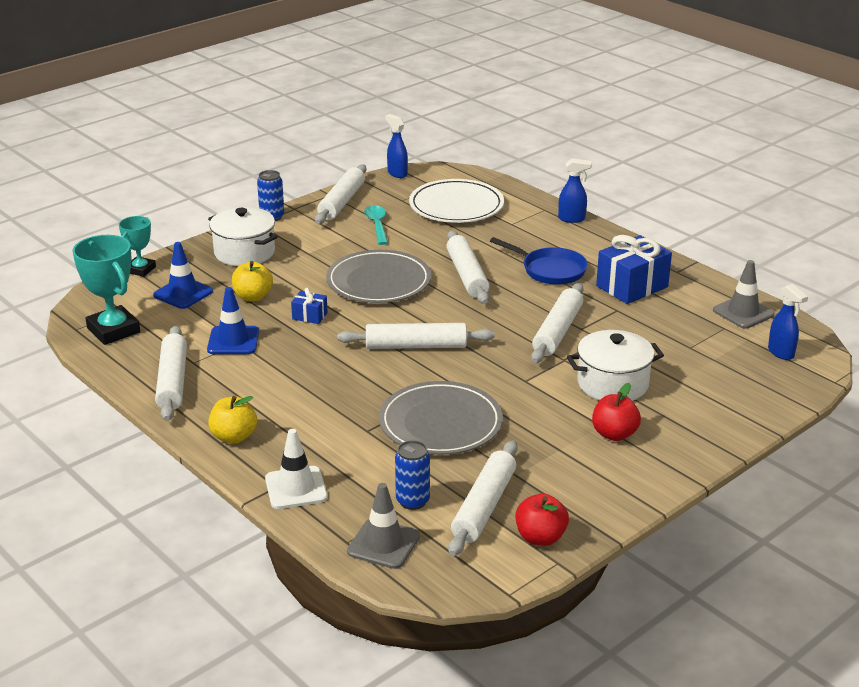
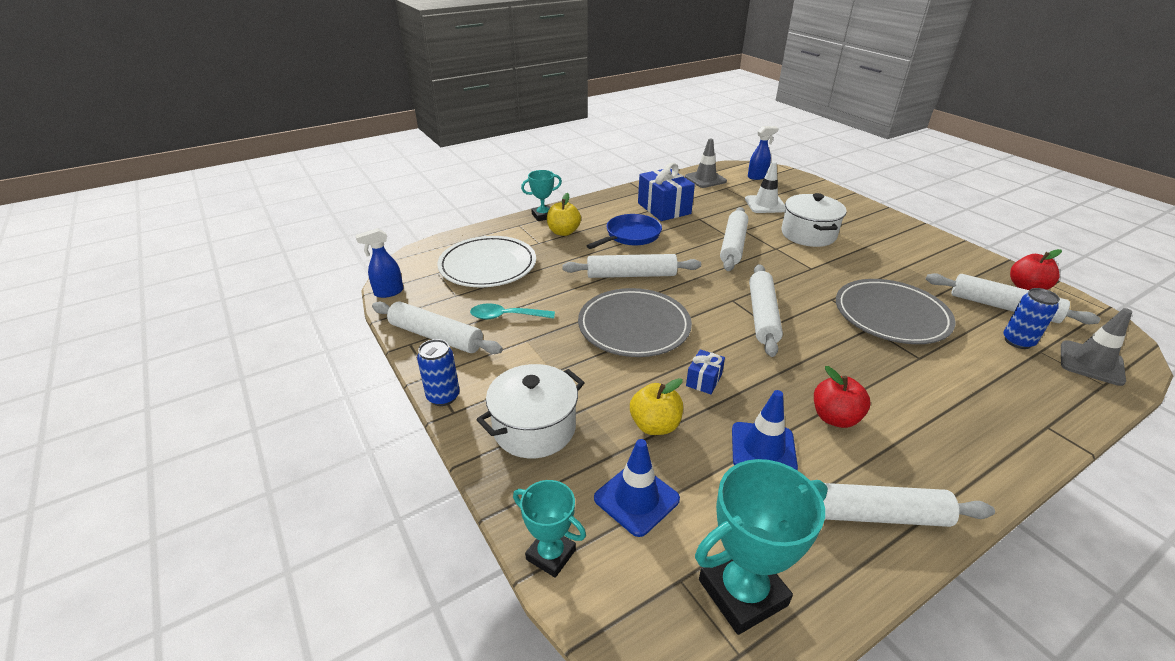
camera: 80 degrees left, 5 degrees up
(234, 437) = (973, 456): yellow apple -> yellow apple (563, 232)
(296, 488) = (1042, 412): white traffic cone -> white traffic cone (765, 204)
(557, 331) = (733, 245): white rolling pin -> white rolling pin turned 75 degrees clockwise
(572, 219) = (543, 216): blue spray bottle -> turquoise trophy
(614, 434) = (876, 243): red apple -> red apple (835, 418)

